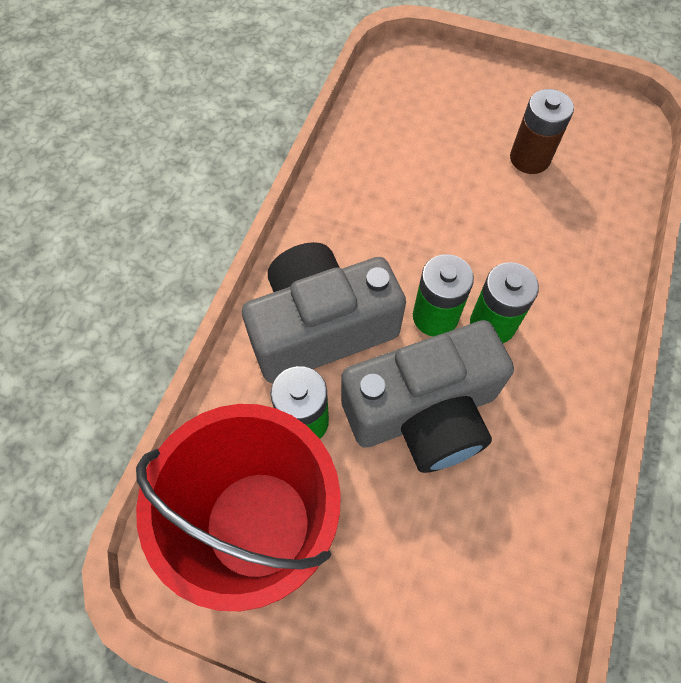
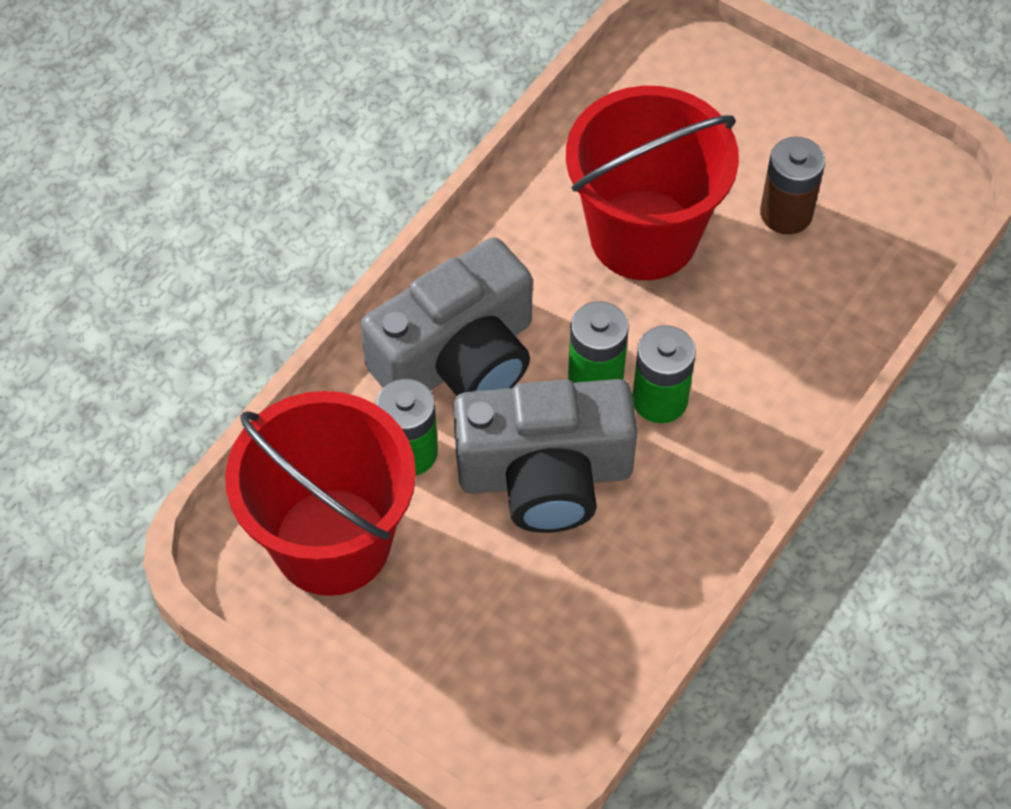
camera: 15 degrees right, 5 degrees down
(321, 328) = (458, 358): grey camera -> grey camera turned 150 degrees clockwise
(432, 197) = (643, 235): none -> red bucket

